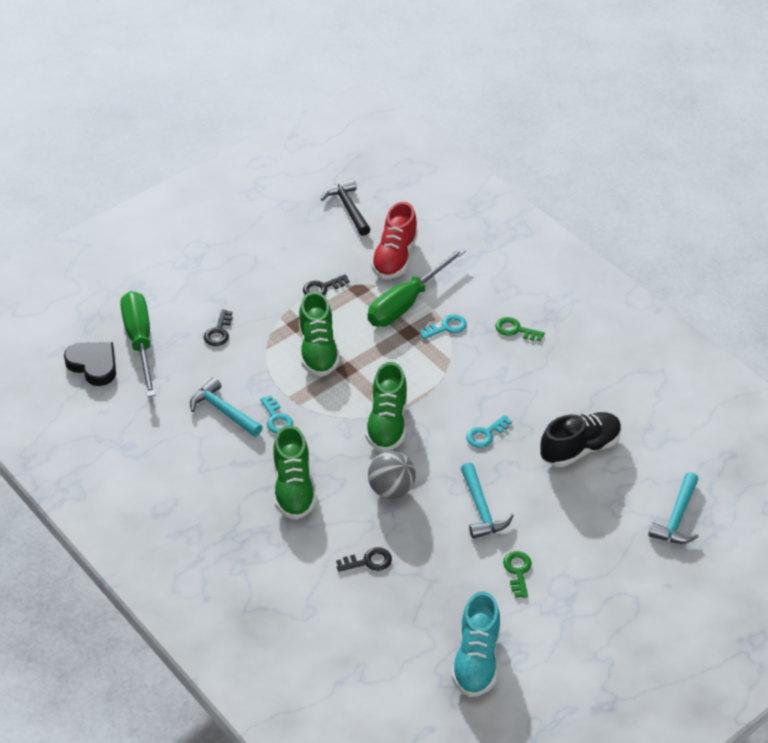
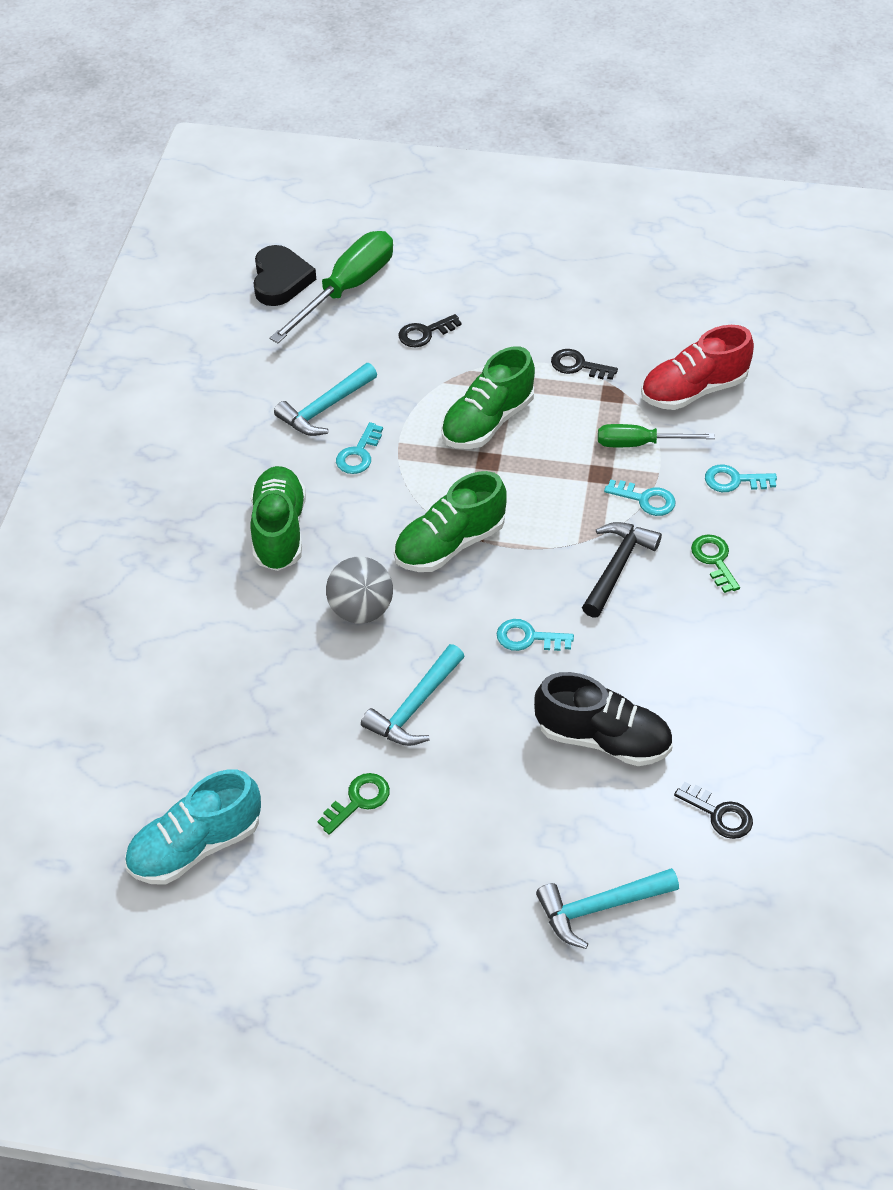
camera: 50 degrees right, 5 degrees up
(223, 411) = (325, 408): turquoise hammer -> turquoise hammer turned 135 degrees counterclockwise
(293, 489) = (279, 531): green shoe -> green shoe turned 135 degrees clockwise
(348, 208) = (716, 308): black hammer -> black hammer (617, 567)
(368, 561) = (242, 658): black key -> black key (719, 814)
(406, 303) = (640, 444): green screwdriver -> green screwdriver, size x0.59
(473, 286) = (734, 480): none -> turquoise key

